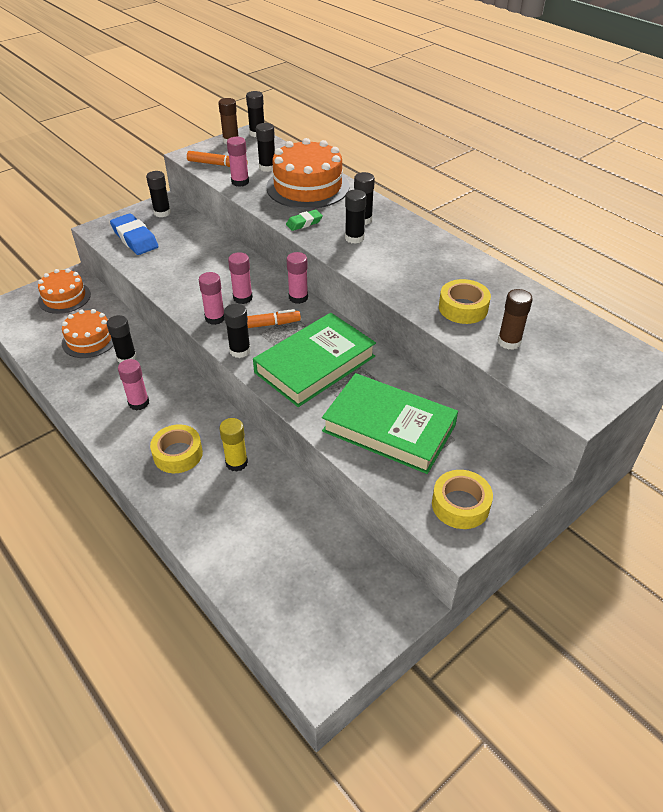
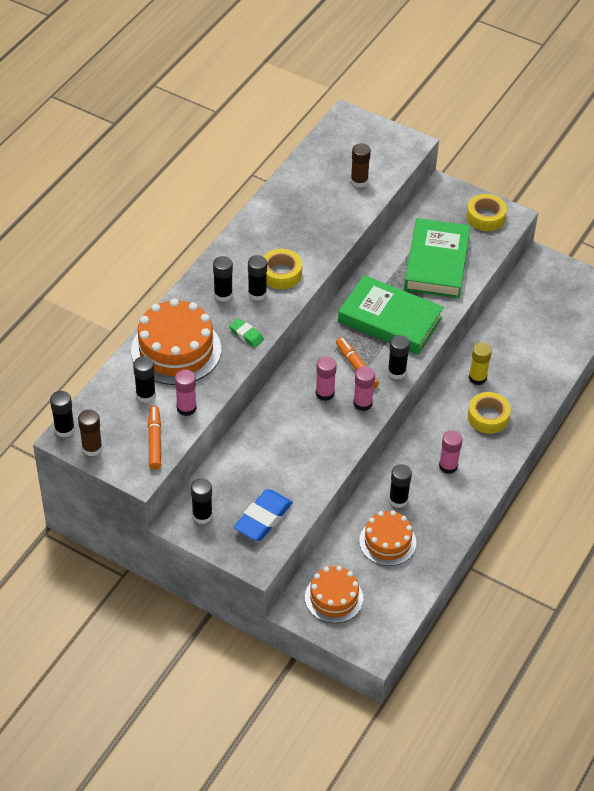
camera: 110 degrees left, 5 degrees up
(298, 297) = (307, 354): pink glue stick -> none
(463, 308) = (330, 210): yellow tape -> yellow tape (281, 274)

